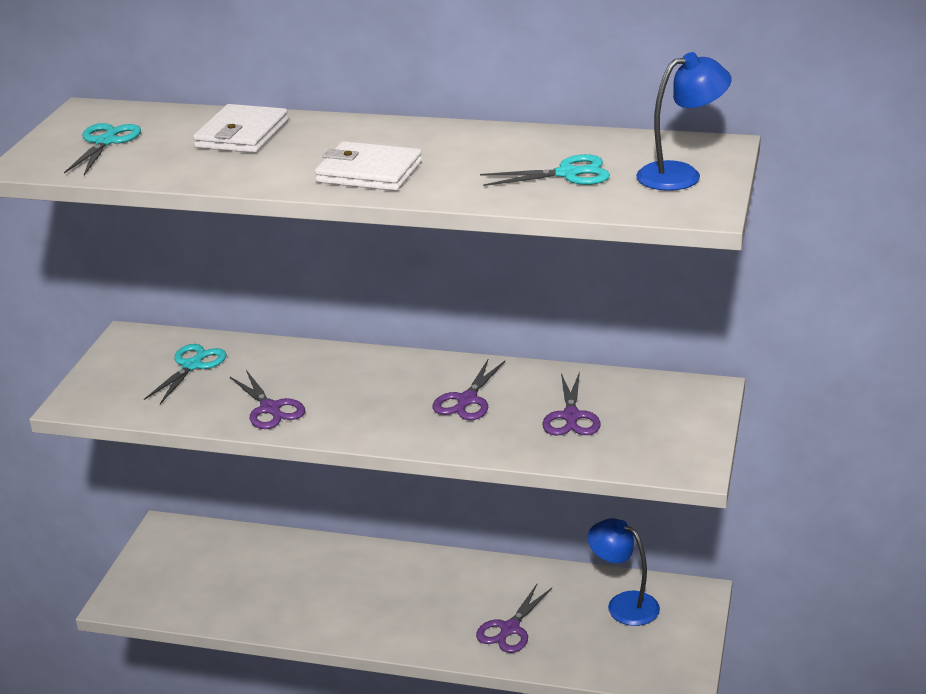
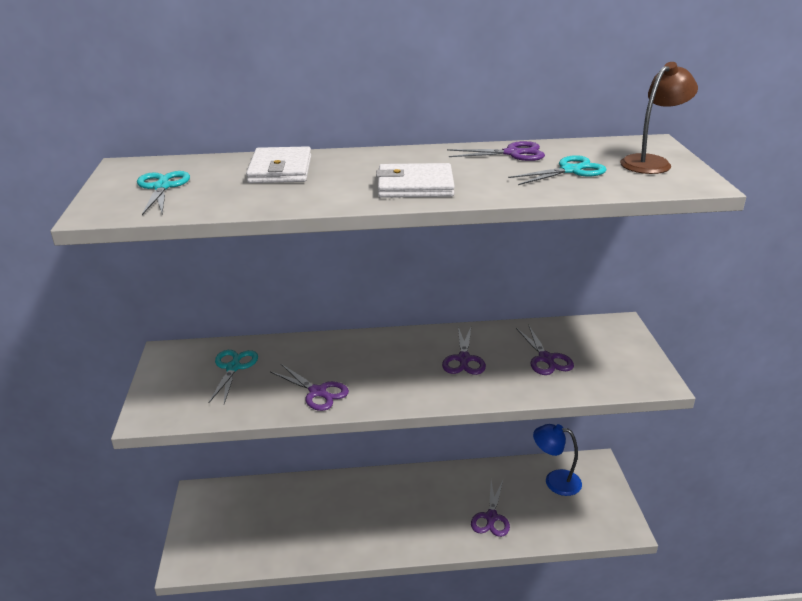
camera: 20 degrees left, 0 degrees up
(525, 142) = (513, 153): none -> purple scissors
(681, 174) = (651, 162): blue lamp -> brown lamp

